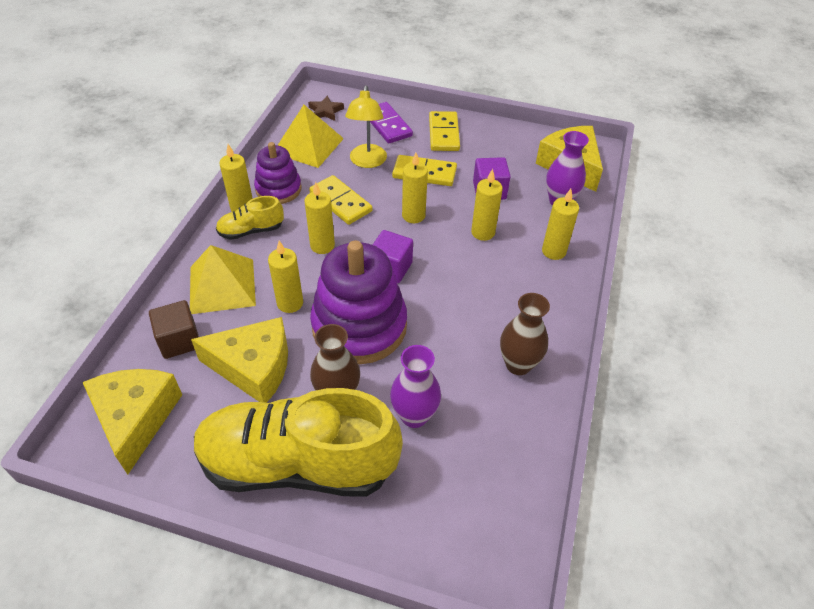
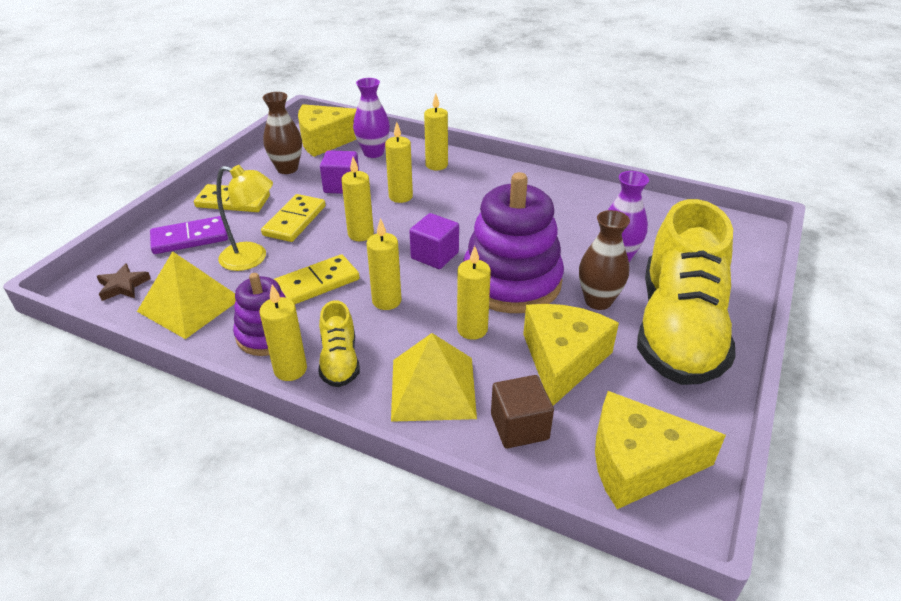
camera: 80 degrees left, 10 degrees down
(518, 364) = (562, 200): brown vase -> brown vase (287, 169)

